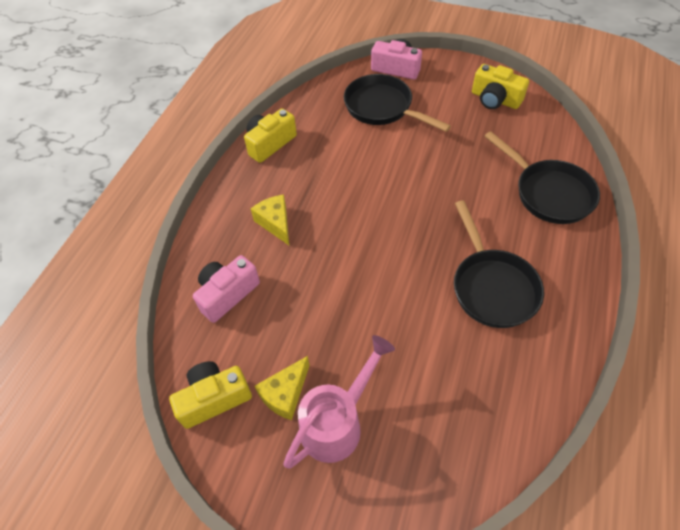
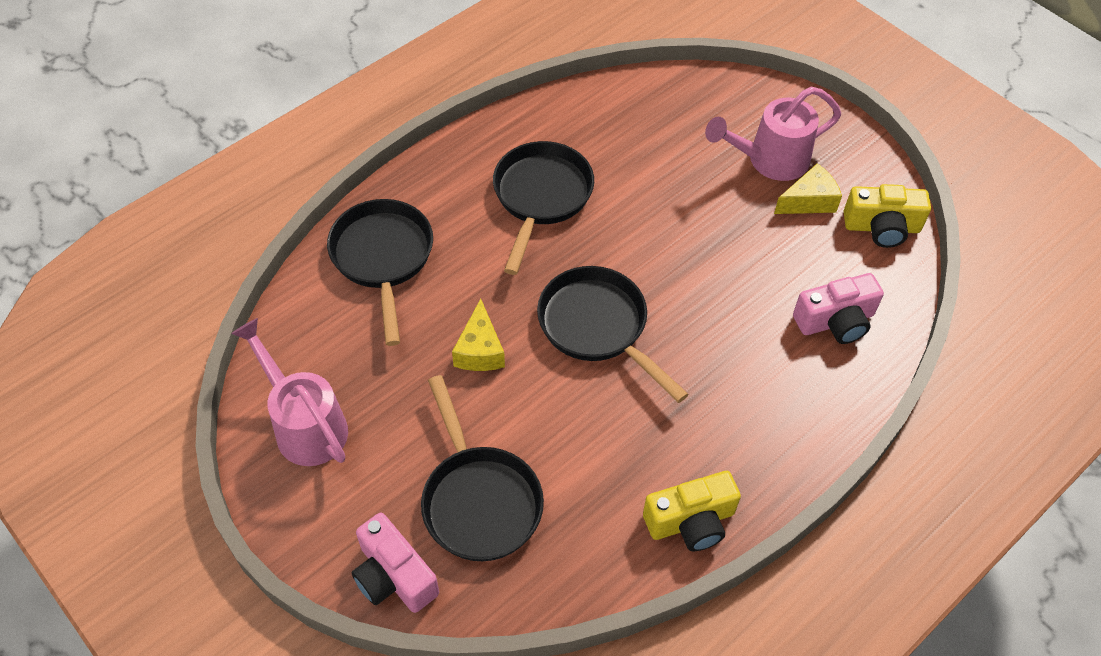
camera: 155 degrees left, 0 degrees up
(275, 223) = (740, 383): yellow cheese -> yellow cheese (479, 350)
(384, 215) = (598, 327): none -> black pan
(495, 99) = (305, 425): yellow camera -> pink watering can

